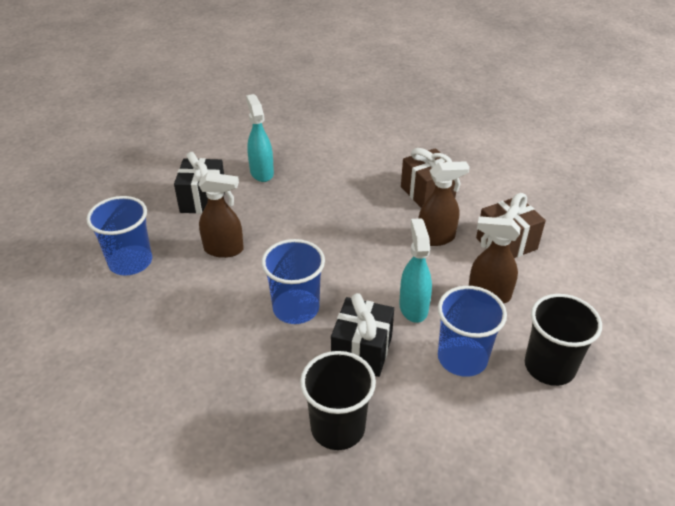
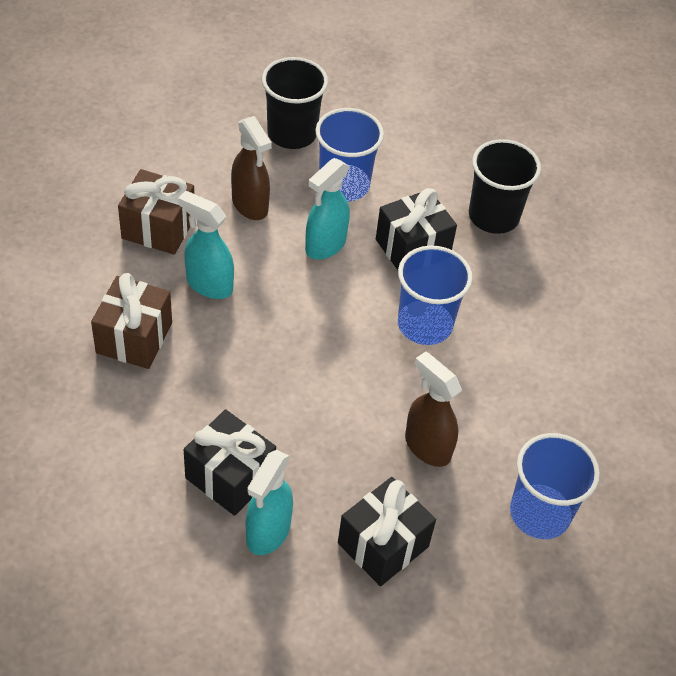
camera: 140 degrees left, 10 degrees up
(304, 178) = (230, 477): none -> black gift
(436, 238) = (209, 284): brown spray bottle -> turquoise spray bottle

